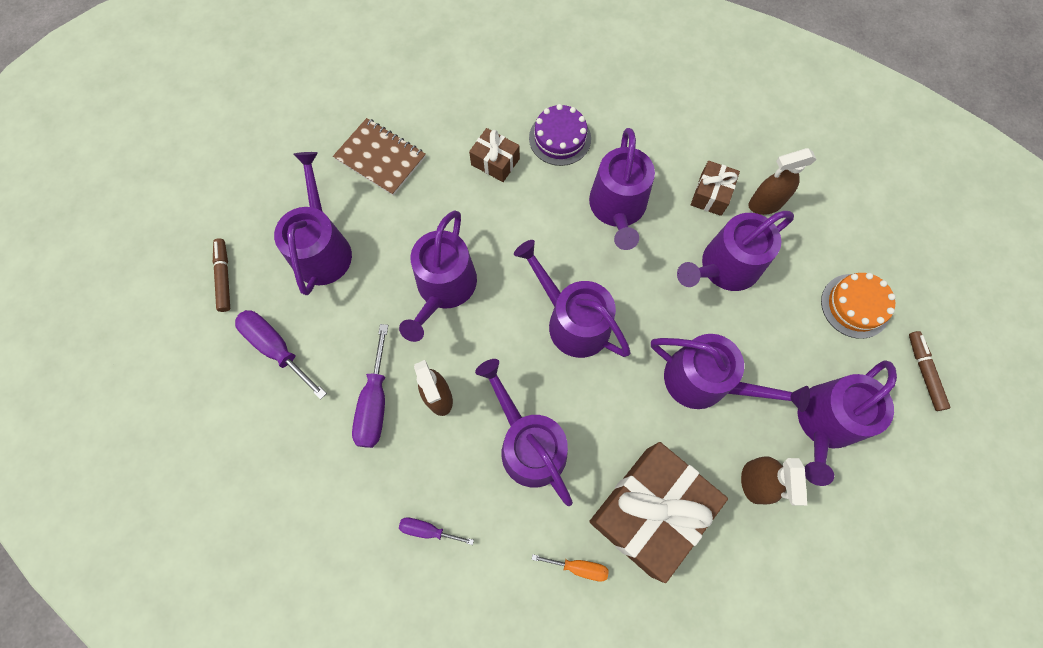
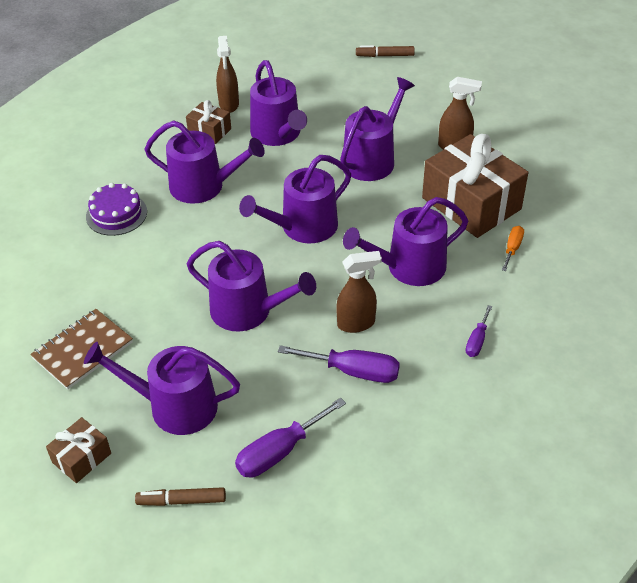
camera: 80 degrees left, 25 degrees down
(495, 162) = (124, 261): brown gift -> brown gift (81, 458)
(824, 423) = (414, 106): purple watering can -> none
(855, 306) = (327, 76): orange cake -> none

